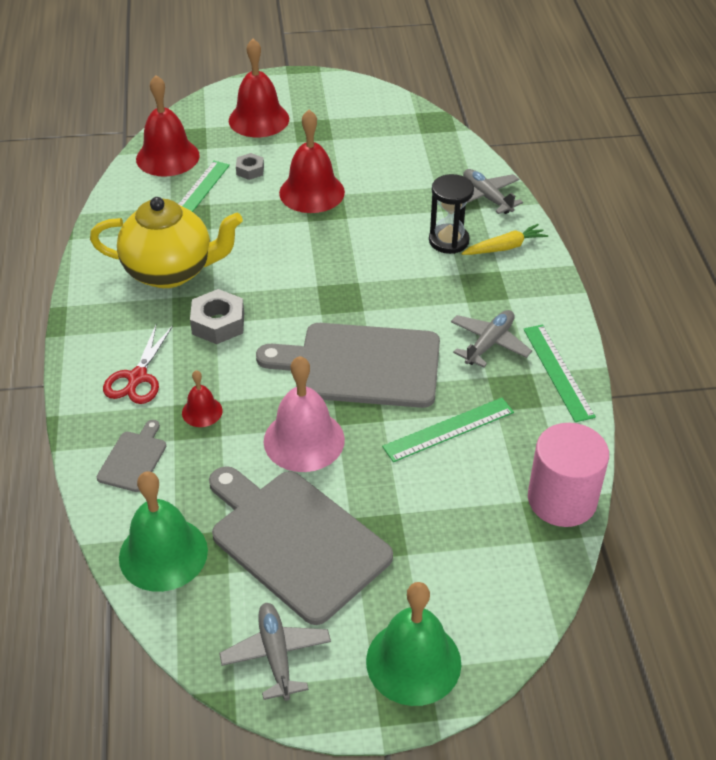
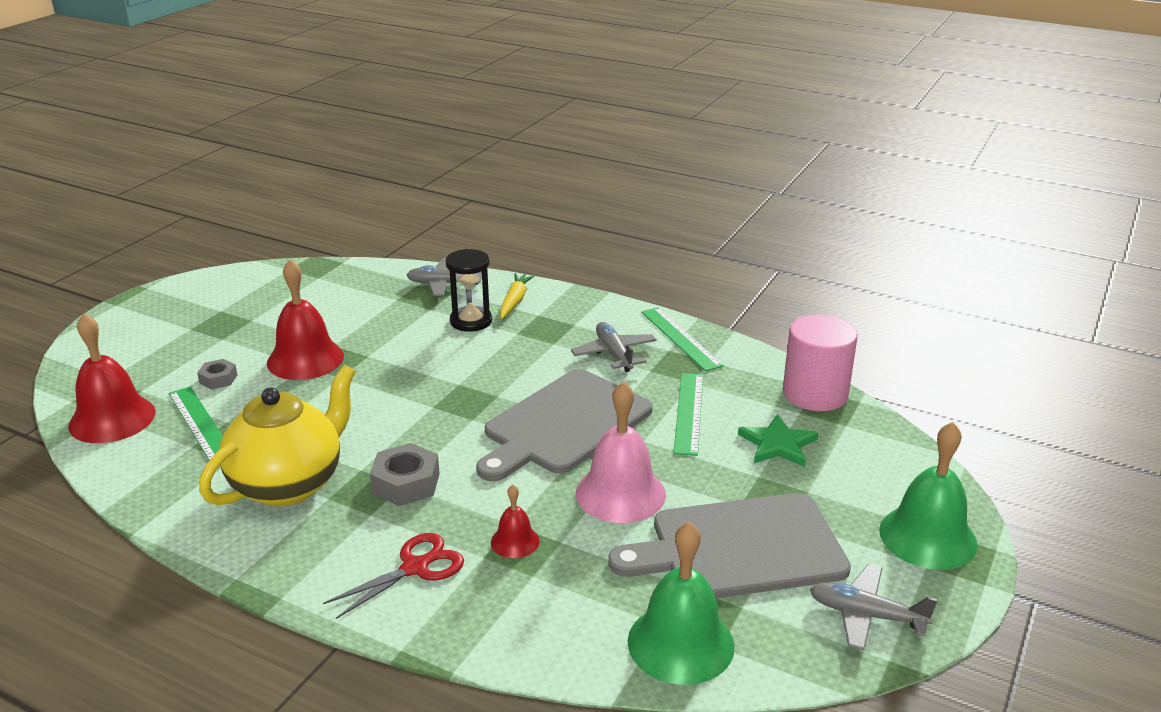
camera: 55 degrees left, 15 degrees down
(133, 459) = (530, 615): grey cutting board -> none
(137, 378) = (415, 567): red scissors -> red scissors turned 90 degrees counterclockwise
(259, 119) = (153, 345): red bell -> none
(457, 506) = (778, 444): none -> green star
(558, 372) = (681, 338): green ruler -> green ruler turned 45 degrees clockwise

